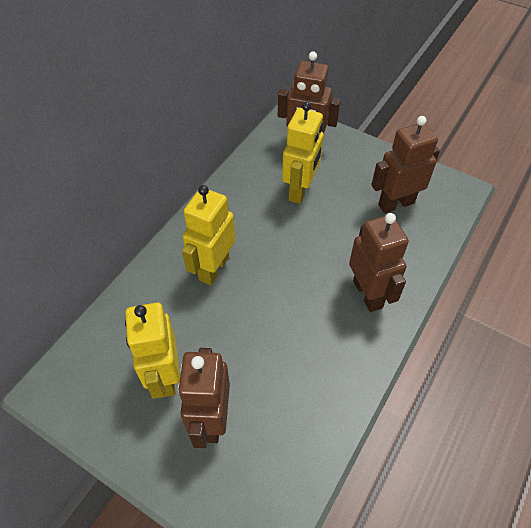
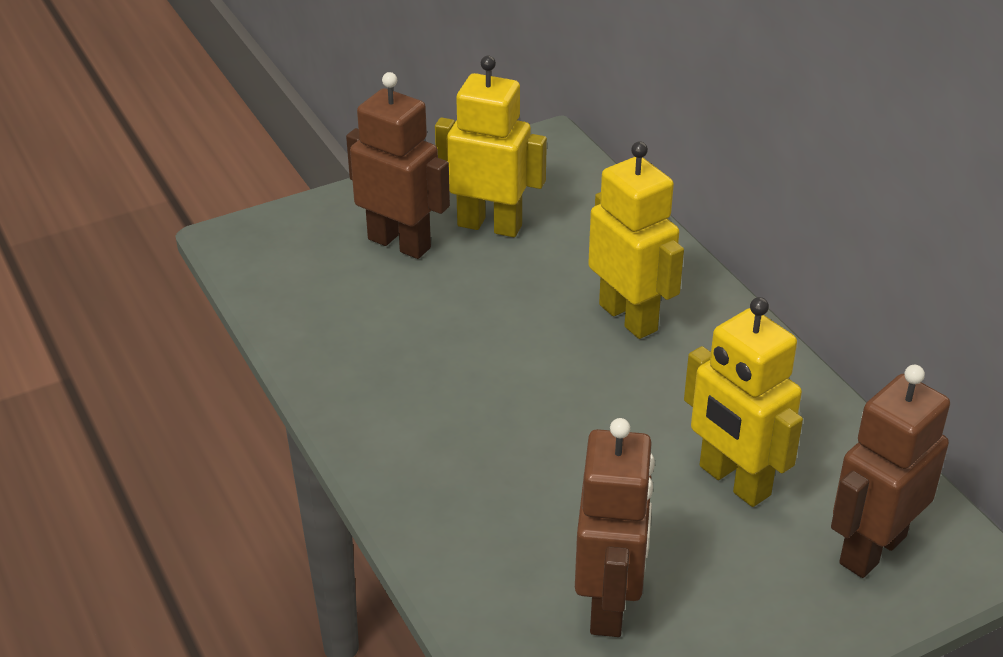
camera: 120 degrees right, 15 degrees down
(368, 294) = (448, 462): brown robot -> none

